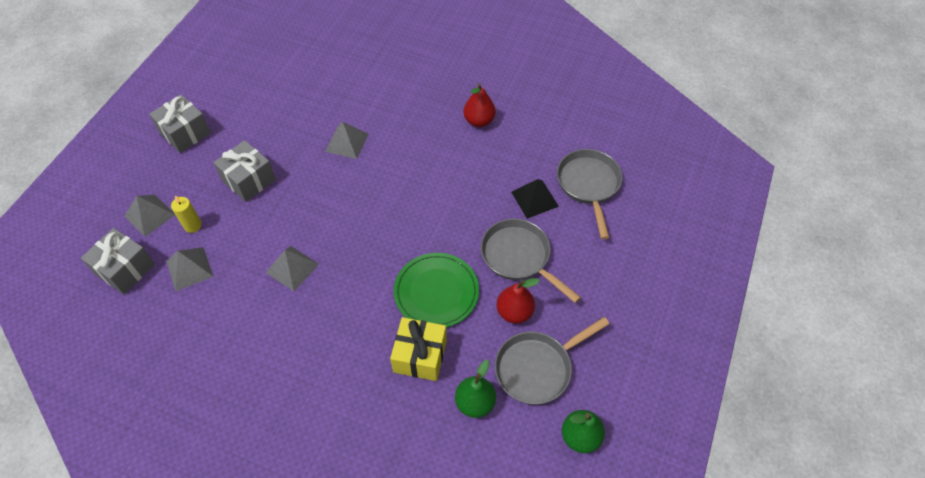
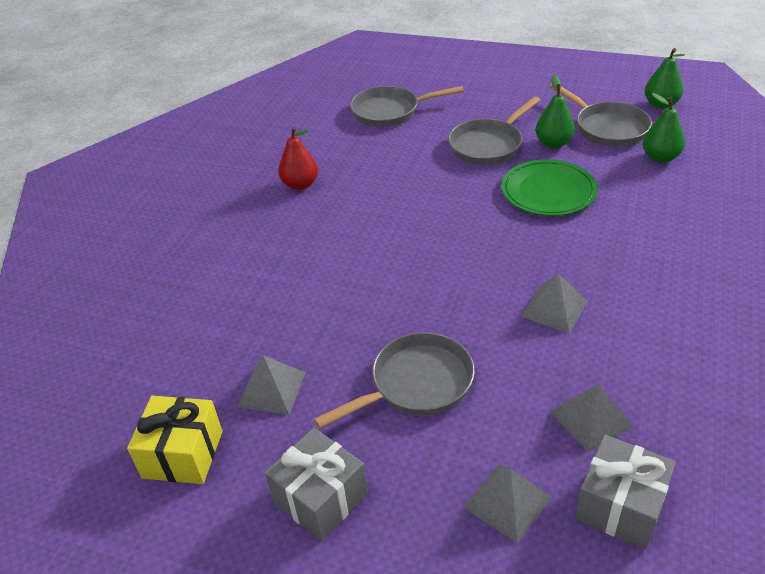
camera: 90 degrees left, 15 degrees down
(193, 225) = (514, 434): yellow candle -> none
(249, 180) = (416, 384): grey gift -> grey pan
(346, 142) = (337, 291): grey pyramid -> grey pyramid (271, 389)
(420, 356) = (628, 194): yellow gift -> yellow gift (183, 454)
(514, 312) = (553, 143): red pear -> green pear
(534, 199) = (412, 141): black pyramid -> none

